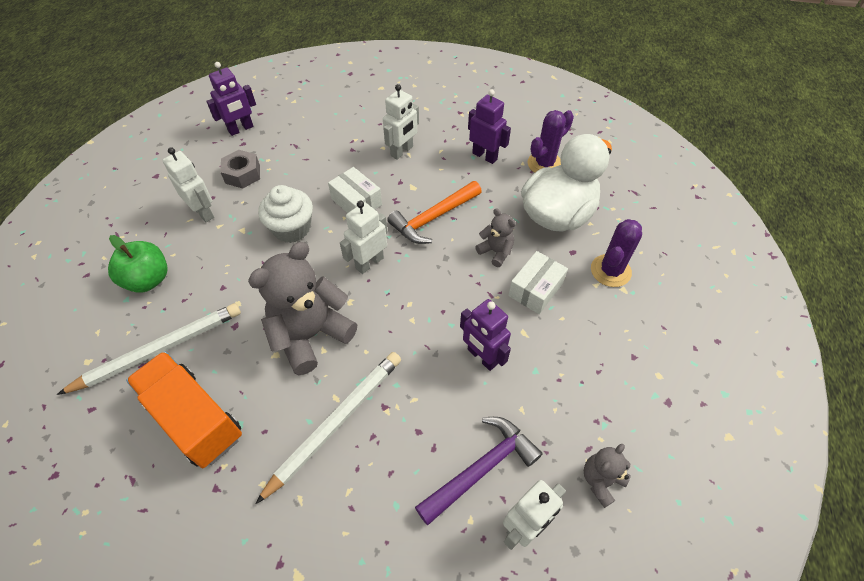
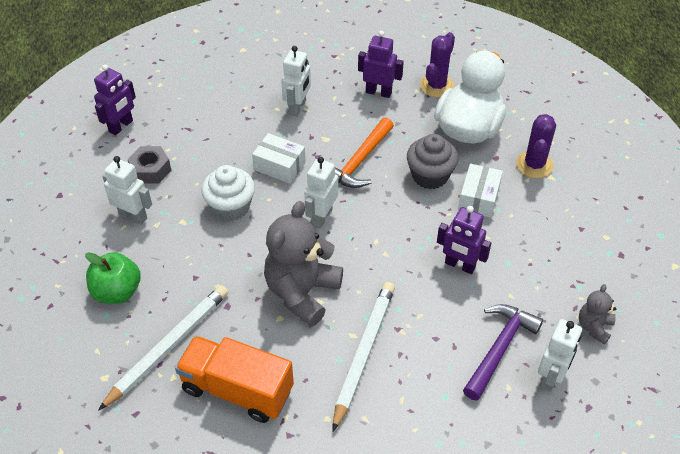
camera: 20 degrees left, 5 degrees down
(496, 252) = (430, 176): grey teddy bear -> grey cupcake

